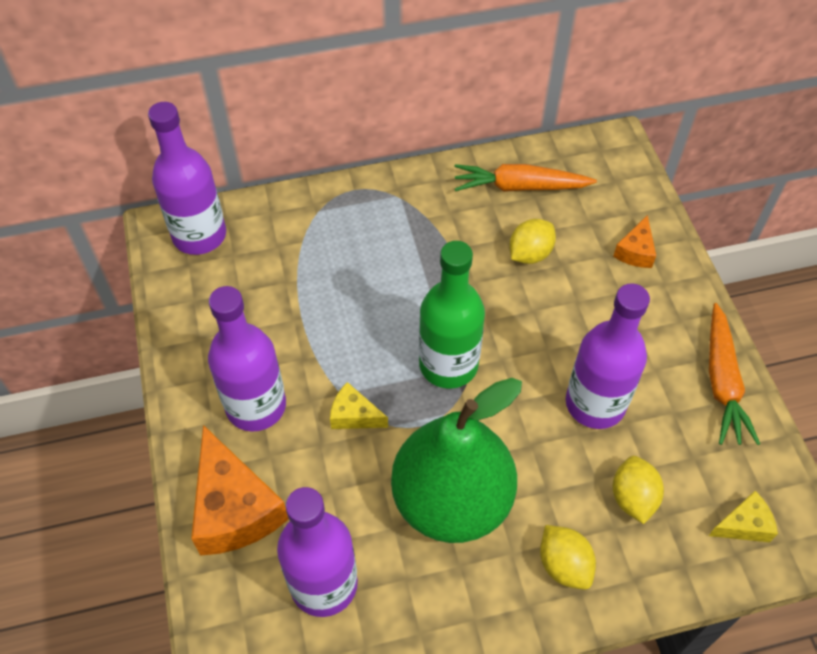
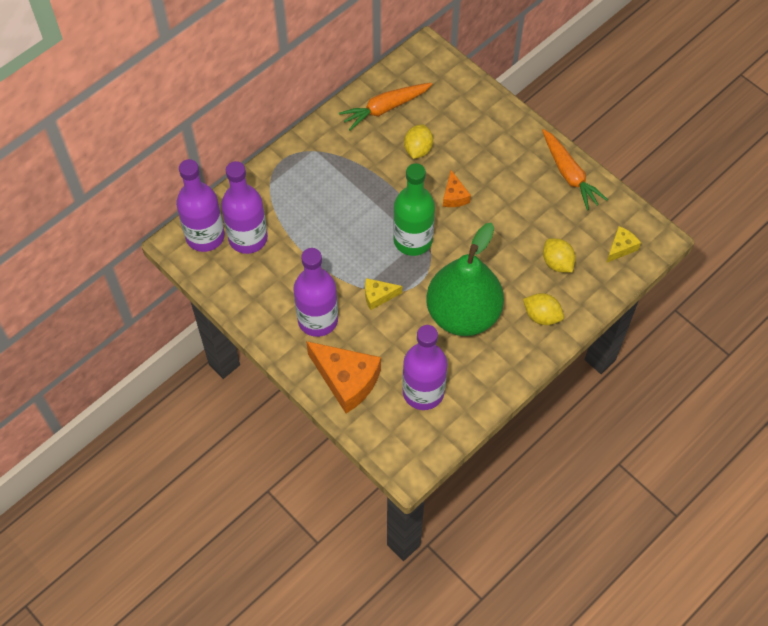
camera: 30 degrees left, 5 degrees up
(595, 403) = (508, 221): purple bottle -> purple bottle (248, 238)
(635, 251) = (479, 118): orange cheese -> orange cheese (454, 196)

